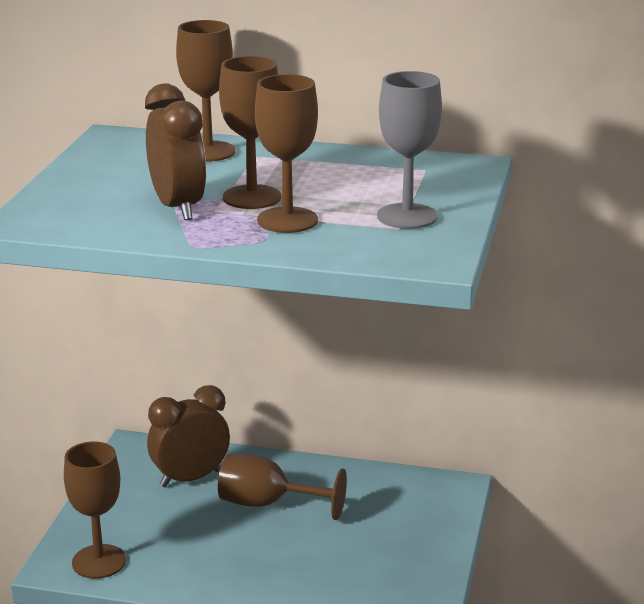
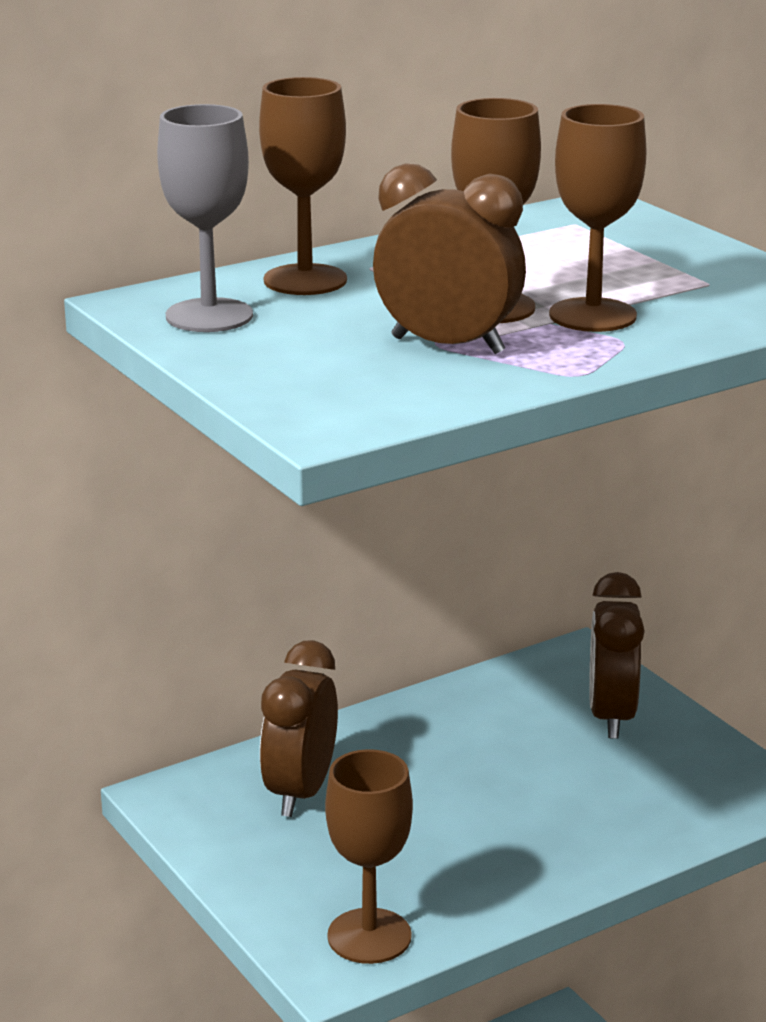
camera: 45 degrees left, 0 degrees up
(267, 504) = (433, 771): brown goblet -> none
(407, 216) = (686, 271): grey goblet -> grey goblet (209, 316)
(409, 528) = (611, 716): none -> brown clock

